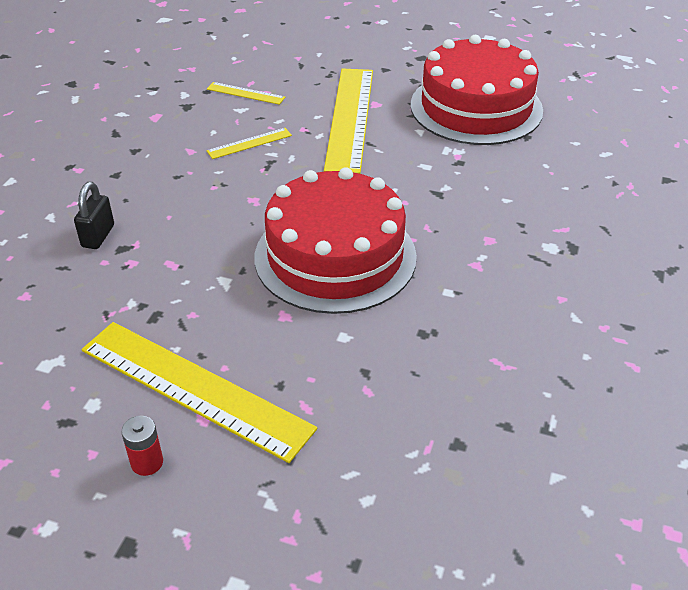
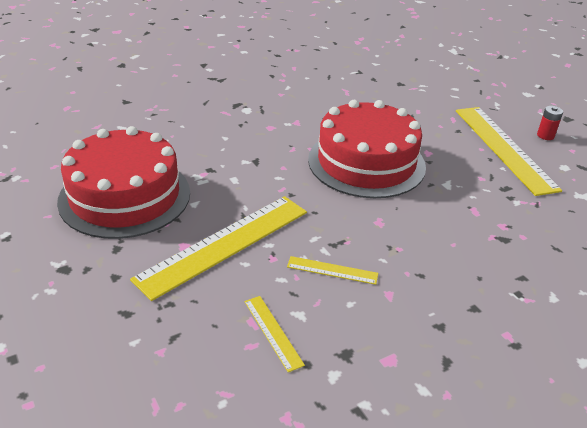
camera: 140 degrees left, 5 degrees down
(98, 236) = (519, 257): black padlock -> none

